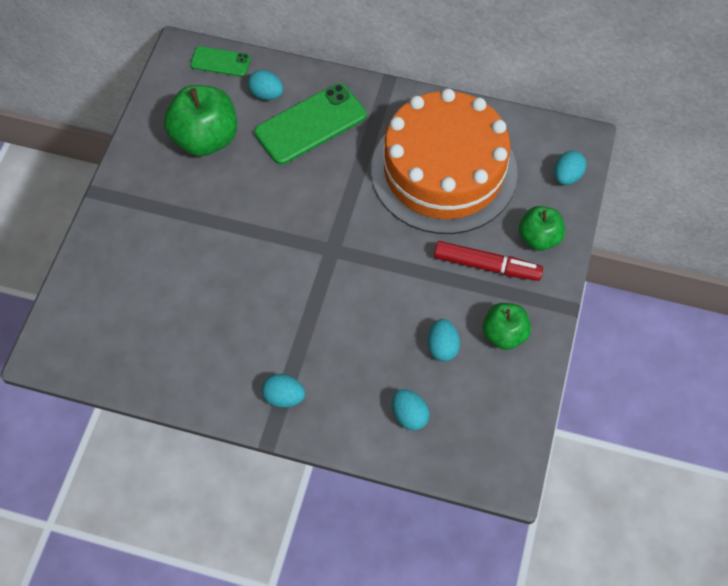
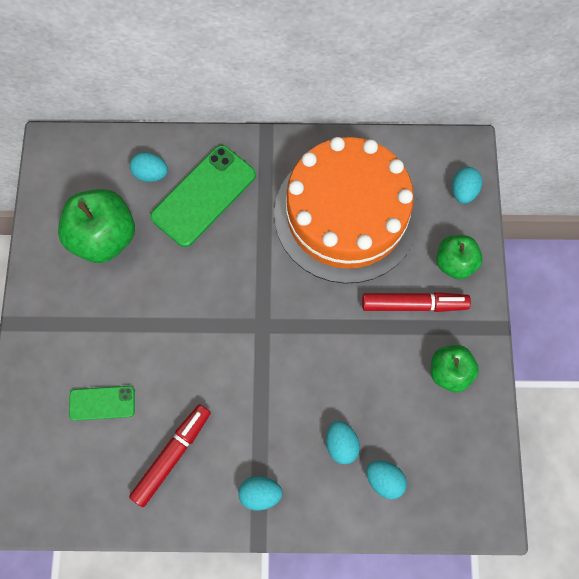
camera: 15 degrees left, 10 degrees up
(210, 342) = (172, 455): none -> red marker
(220, 62) = (95, 149): green phone -> green phone (102, 403)
(442, 347) = (395, 400): turquoise egg -> turquoise egg (341, 444)

